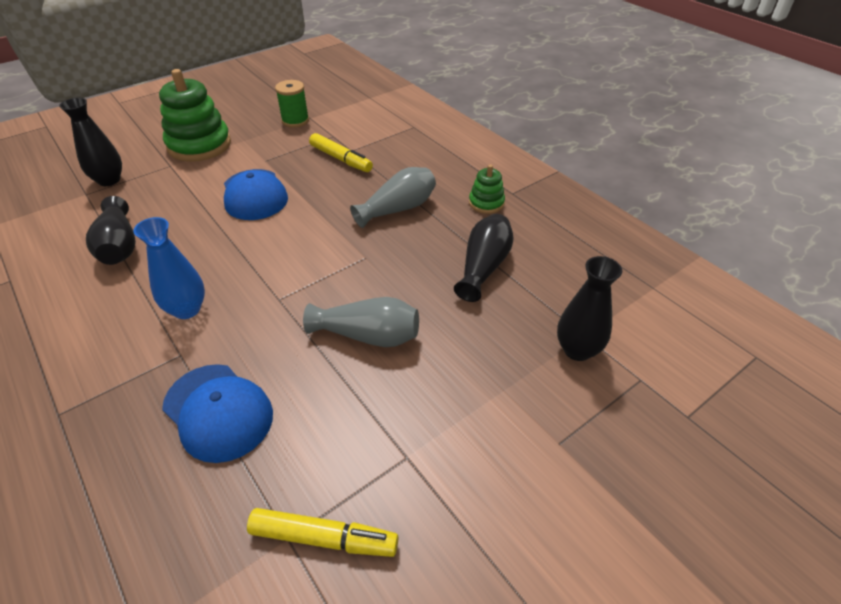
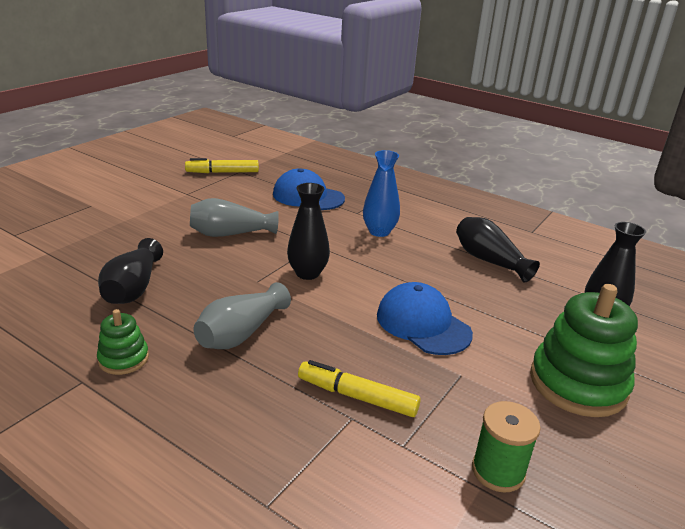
camera: 160 degrees right, 15 degrees down
(577, 350) = (58, 244): black vase -> black vase (307, 273)

